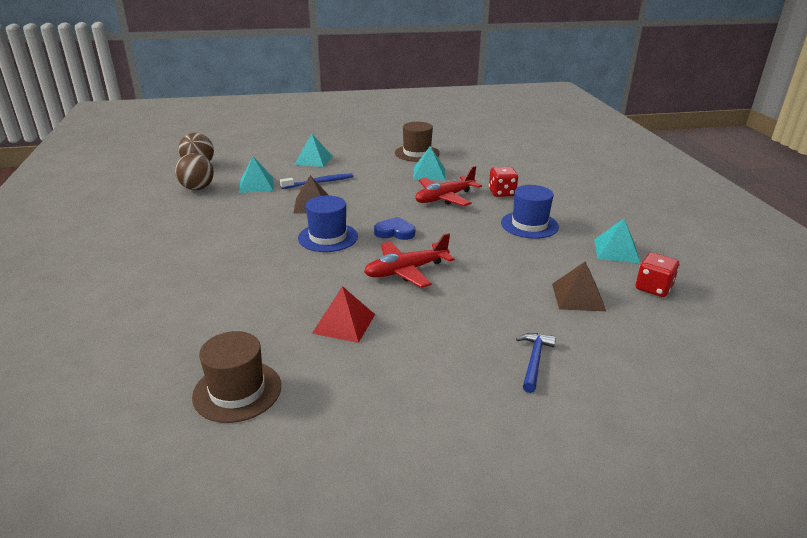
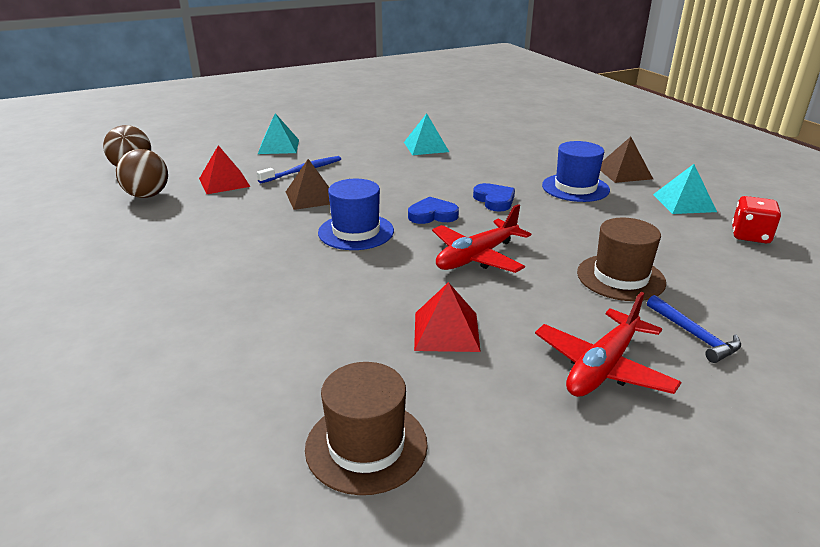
camera: 15 degrees left, 0 degrees up
(256, 185) = (224, 182): turquoise pyramid -> red pyramid
(417, 153) = (397, 127): brown hat -> brown hat (620, 277)
(444, 198) = (462, 171): red plane -> red plane (602, 367)
(453, 226) = (494, 200): none -> blue heart
(502, 193) = (521, 158): red dice -> none
(534, 360) = (694, 335): blue hammer -> blue hammer turned 150 degrees clockwise
(578, 297) = (684, 257): brown pyramid -> brown pyramid (623, 173)

